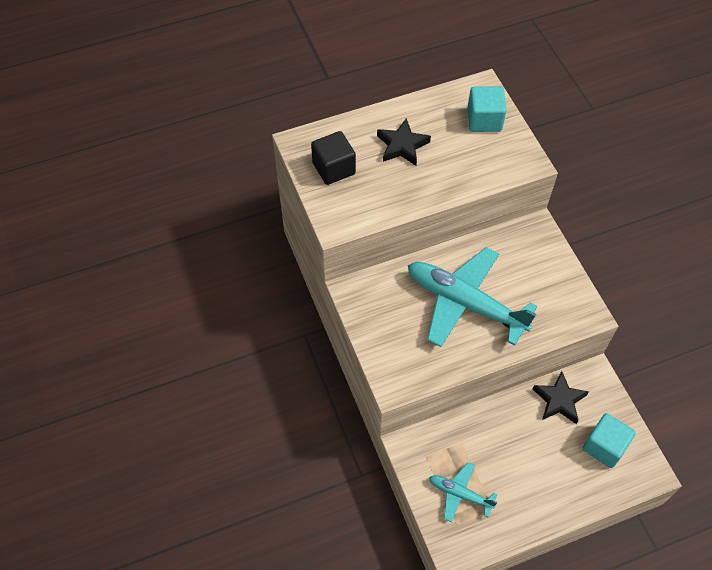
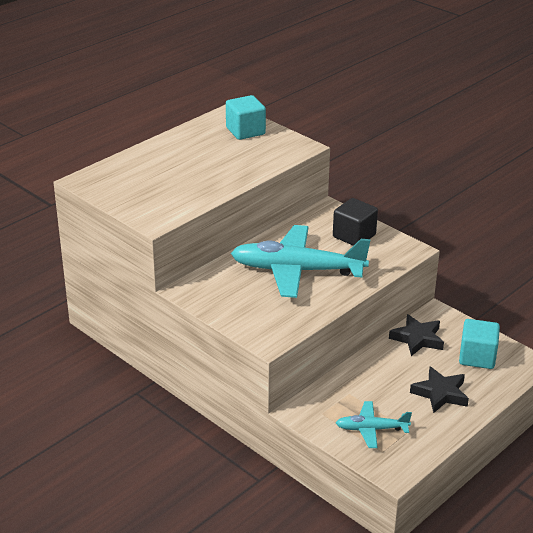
camera: 25 degrees left, 25 degrees down
(334, 168) = (128, 188): black cube -> black cube (354, 236)
(402, 145) = (183, 161): black star -> black star (440, 393)

